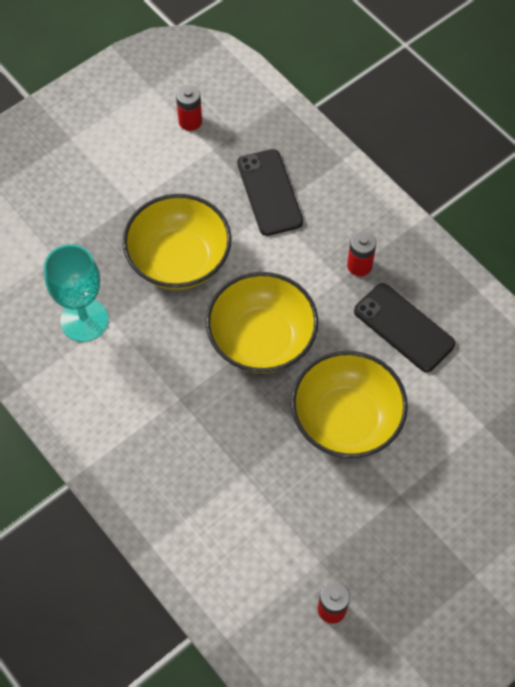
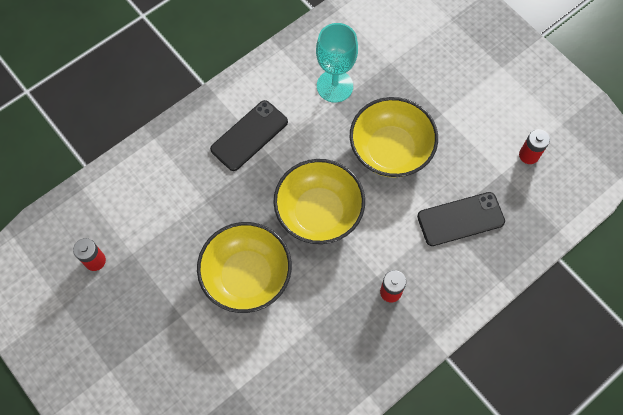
camera: 90 degrees right, 5 degrees up
(404, 327) = (330, 326): black phone -> black phone (249, 135)

